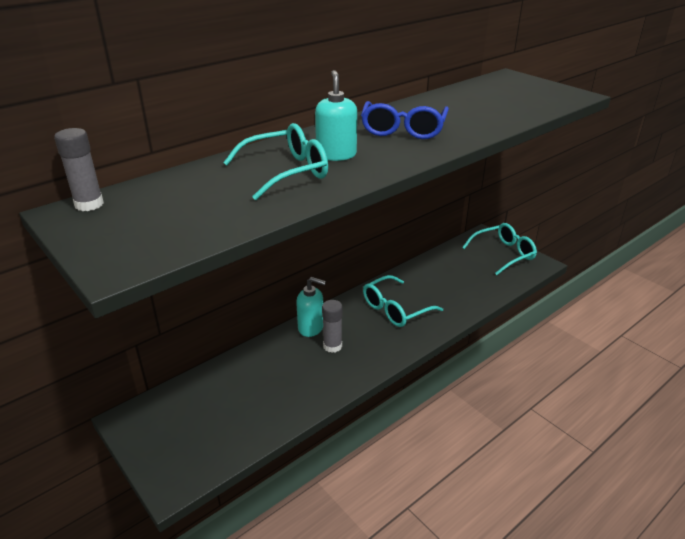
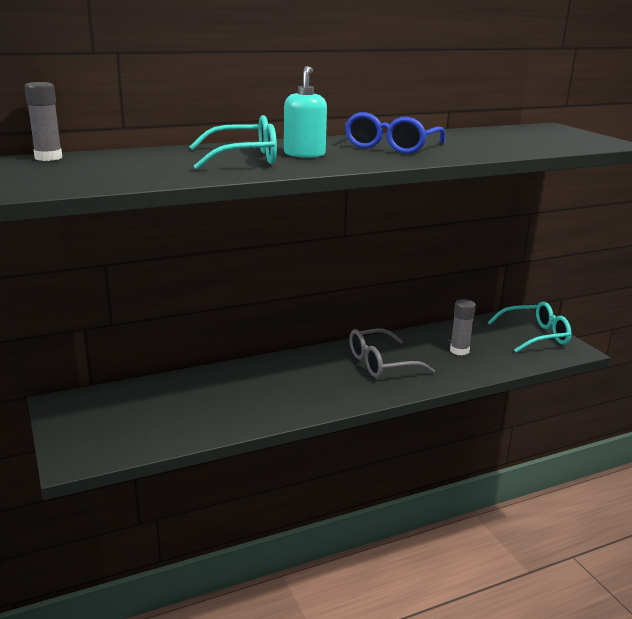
camera: 15 degrees right, 10 degrees down
(311, 328) = (280, 364): turquoise soap dispenser -> none
(332, 346) = (294, 382): grey glue stick -> grey glue stick (459, 350)
(396, 309) = (381, 363): turquoise glasses -> grey glasses

